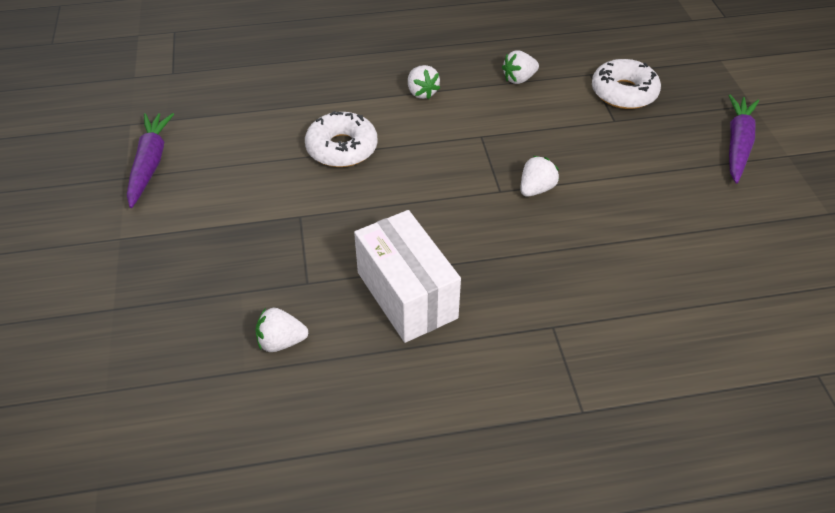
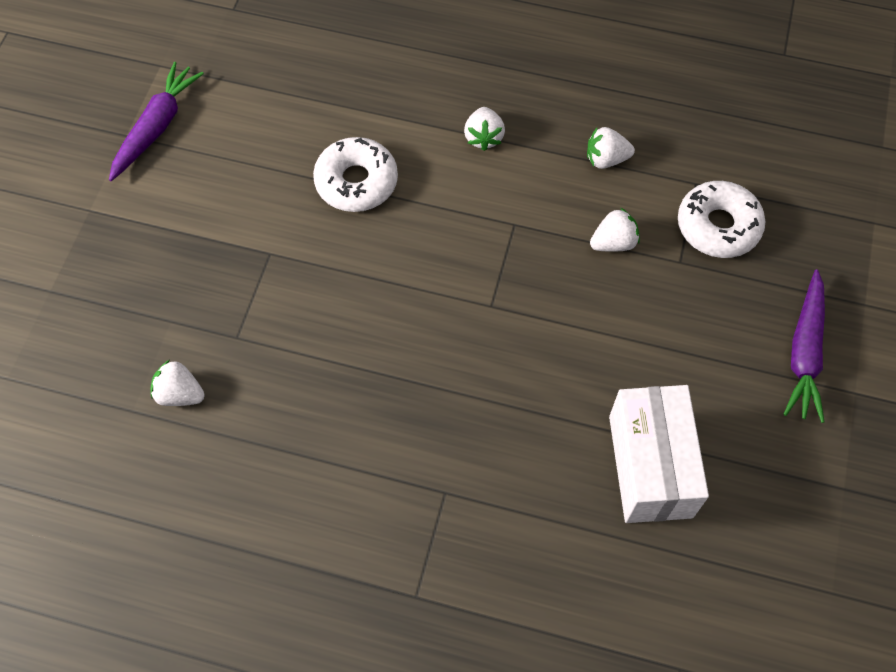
camera: 25 degrees right, 15 degrees up
(406, 295) = (323, 393): white box -> white box (650, 466)
(536, 189) = (531, 319): white strawberry -> white strawberry (613, 243)
(737, 144) = (804, 353): purple carrot -> purple carrot turned 150 degrees clockwise

